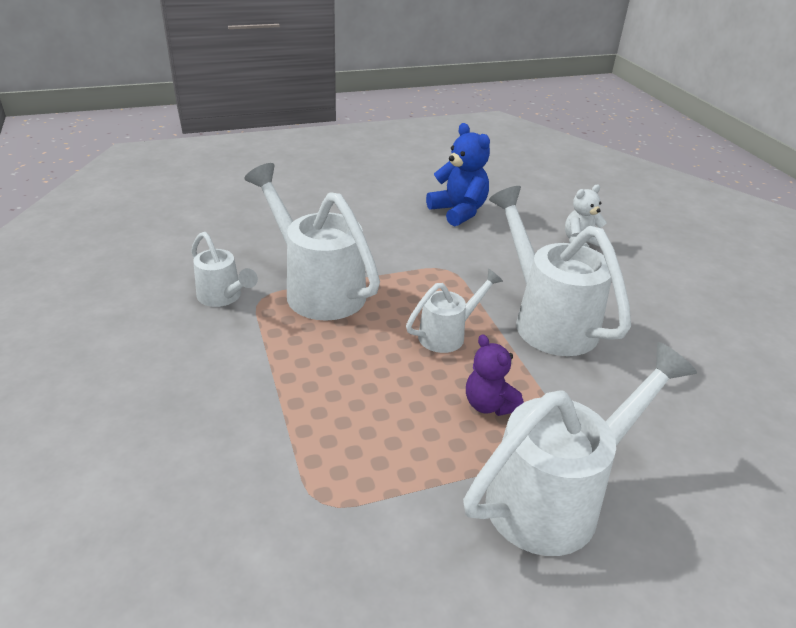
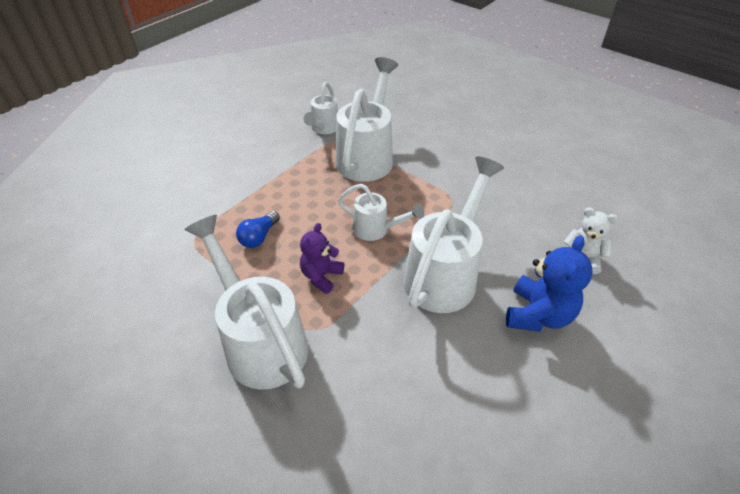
camera: 60 degrees right, 10 degrees up
(377, 432) = (259, 237): none -> blue light bulb
(458, 211) = (537, 175): blue teddy bear -> blue teddy bear (538, 315)
(558, 496) = (260, 340): white watering can -> white watering can turned 150 degrees counterclockwise

